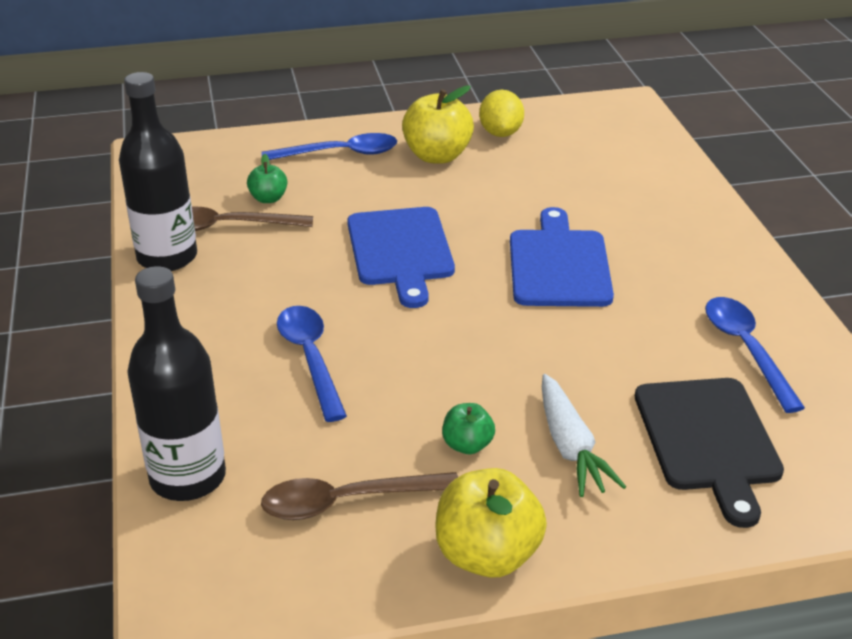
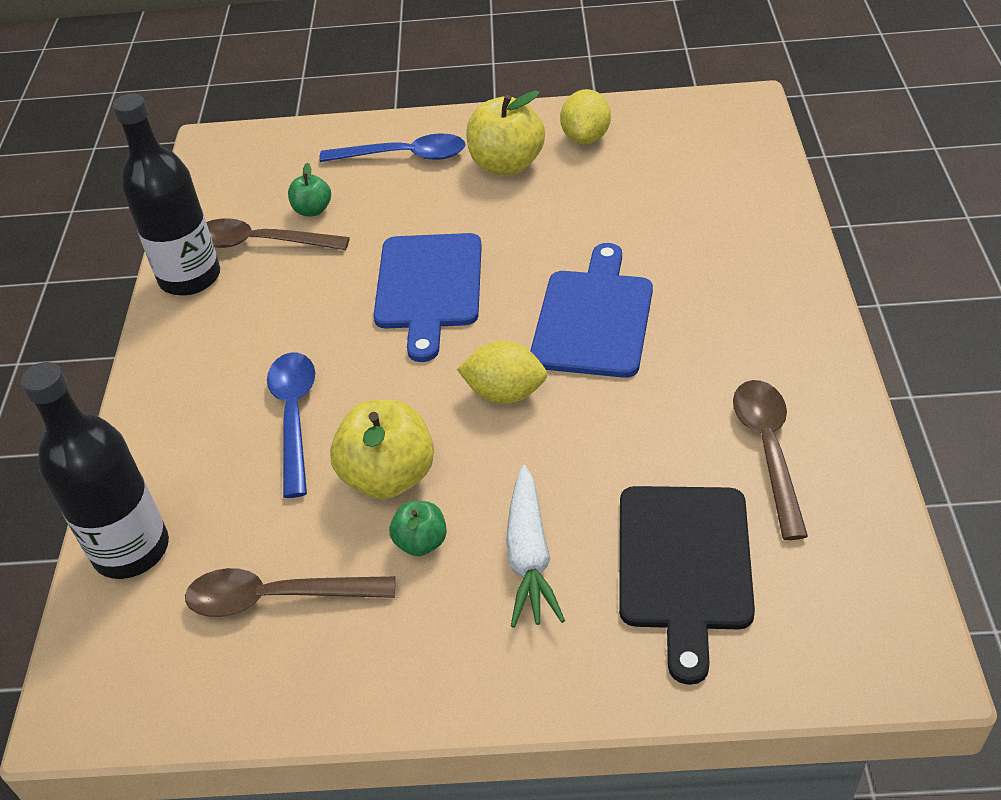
camera: 15 degrees right, 10 degrees up
(487, 555) = (398, 682): yellow apple -> yellow apple (388, 476)
(501, 326) = (505, 393): none -> yellow lemon
(746, 350) = (768, 450): blue spoon -> brown spoon

